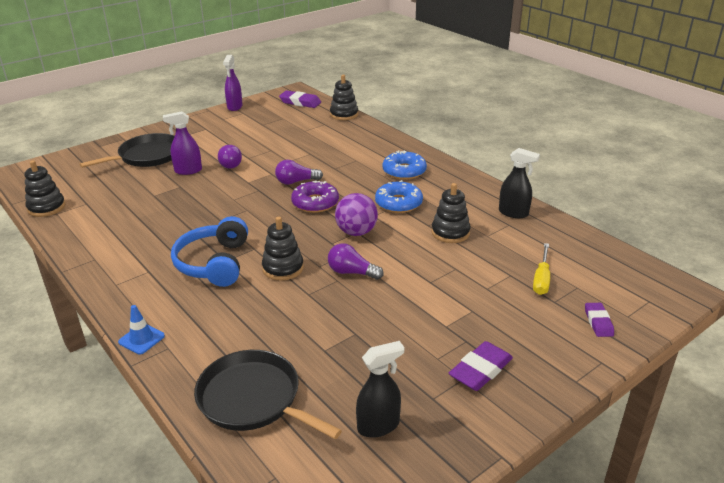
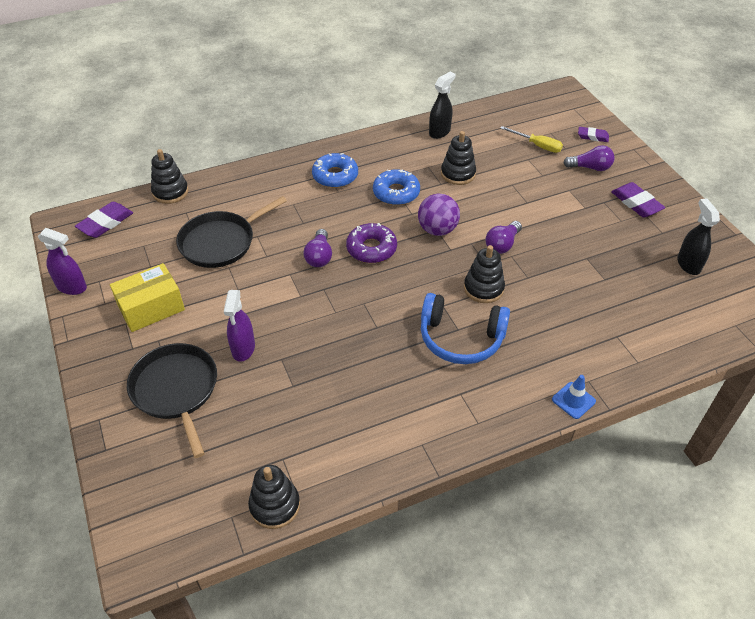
camera: 75 degrees left, 15 degrees up
(221, 133) = (151, 308): none -> yellow box
(230, 163) = (245, 306): purple light bulb -> purple light bulb (590, 167)
(253, 399) = (658, 328): black pan -> black pan (221, 242)

